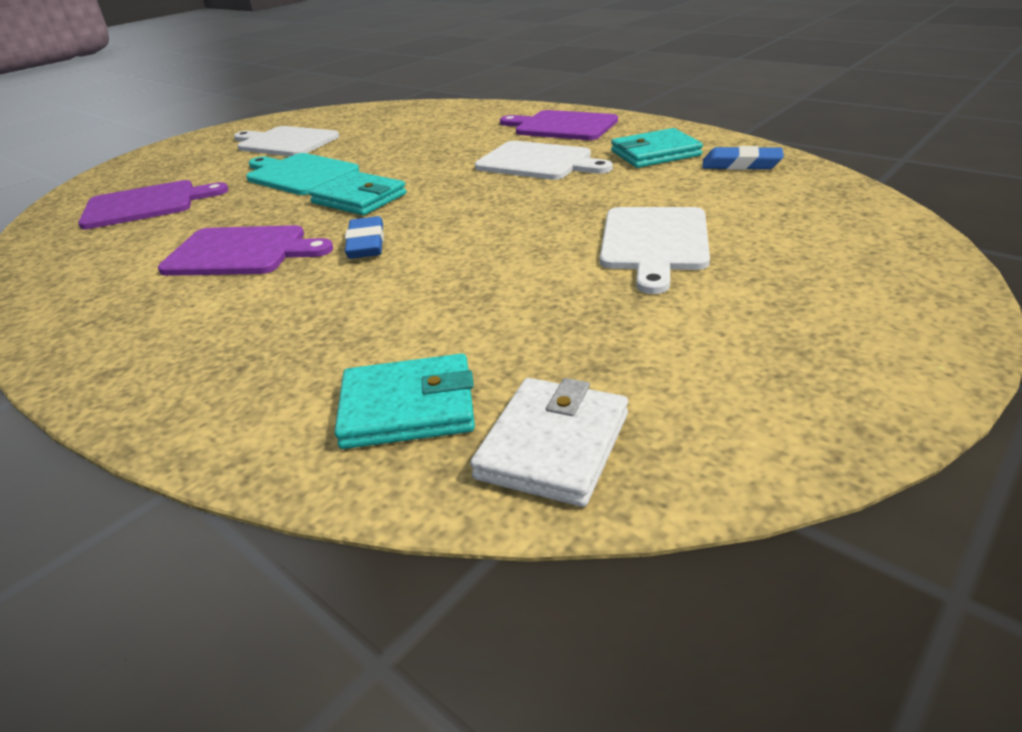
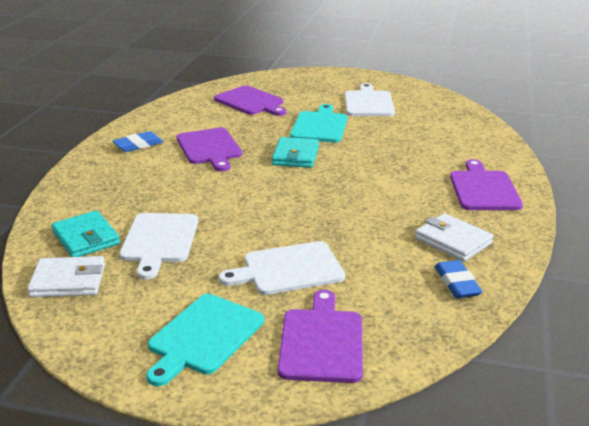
camera: 60 degrees right, 5 degrees down
(366, 244) = (237, 178): blue eraser -> blue eraser (138, 145)
(538, 162) = (398, 198): white cutting board -> white cutting board (159, 241)
(655, 153) = (453, 241): turquoise wallet -> white wallet
(799, 324) = (203, 337): none -> turquoise cutting board
(834, 246) = (321, 341): none -> purple cutting board

